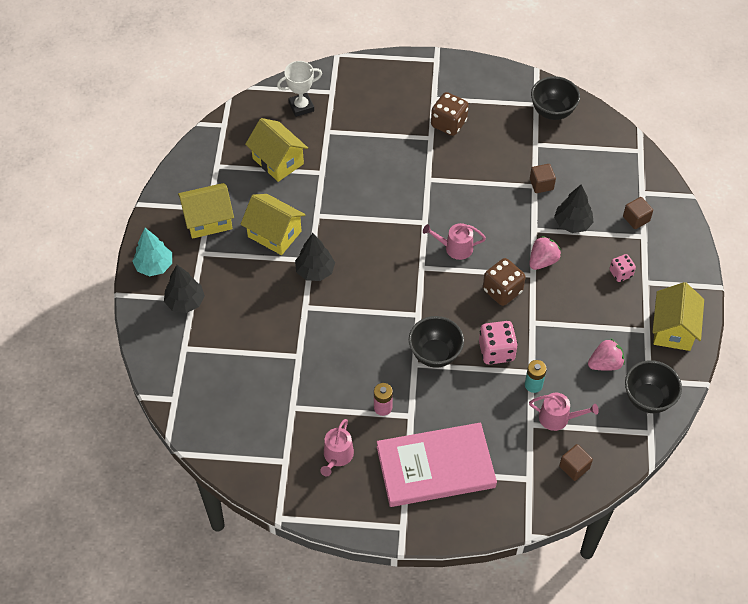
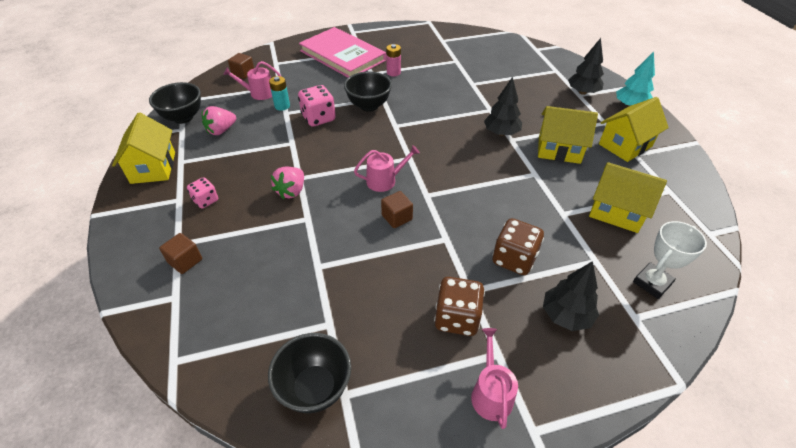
camera: 160 degrees right, 10 degrees down
(337, 456) = (410, 48): pink watering can -> pink watering can (491, 393)
(435, 467) = (342, 56): pink book -> pink book turned 75 degrees clockwise
(502, 291) = (326, 158): brown dice -> brown dice (514, 259)
(541, 184) = (309, 270): brown cube -> brown cube (397, 217)
(572, 223) = (264, 235): black tree -> black tree (566, 315)

